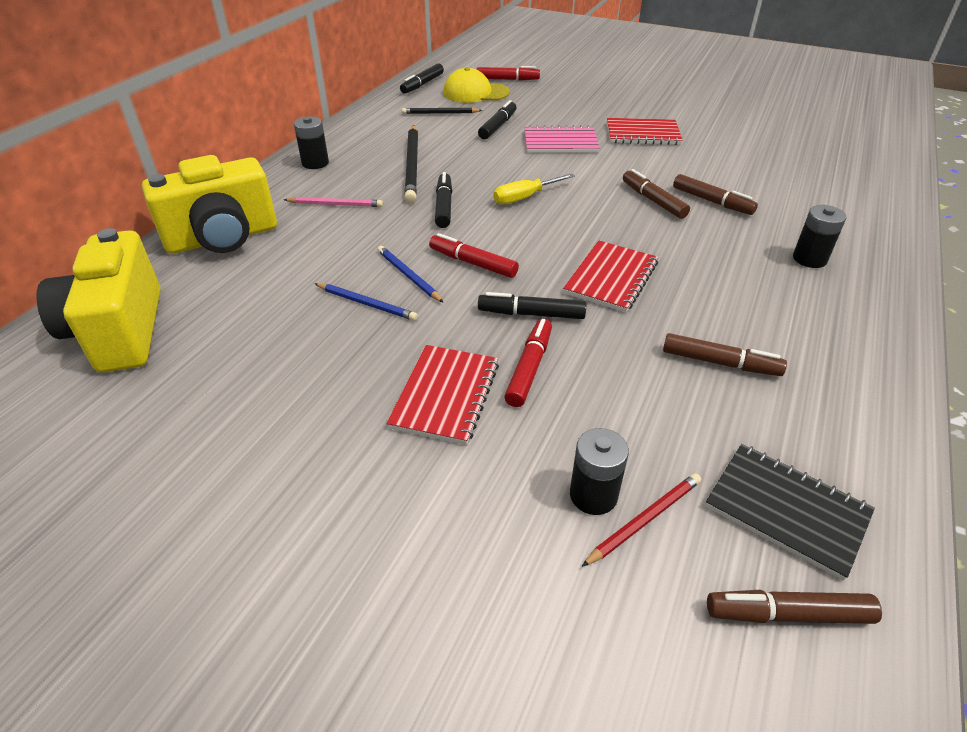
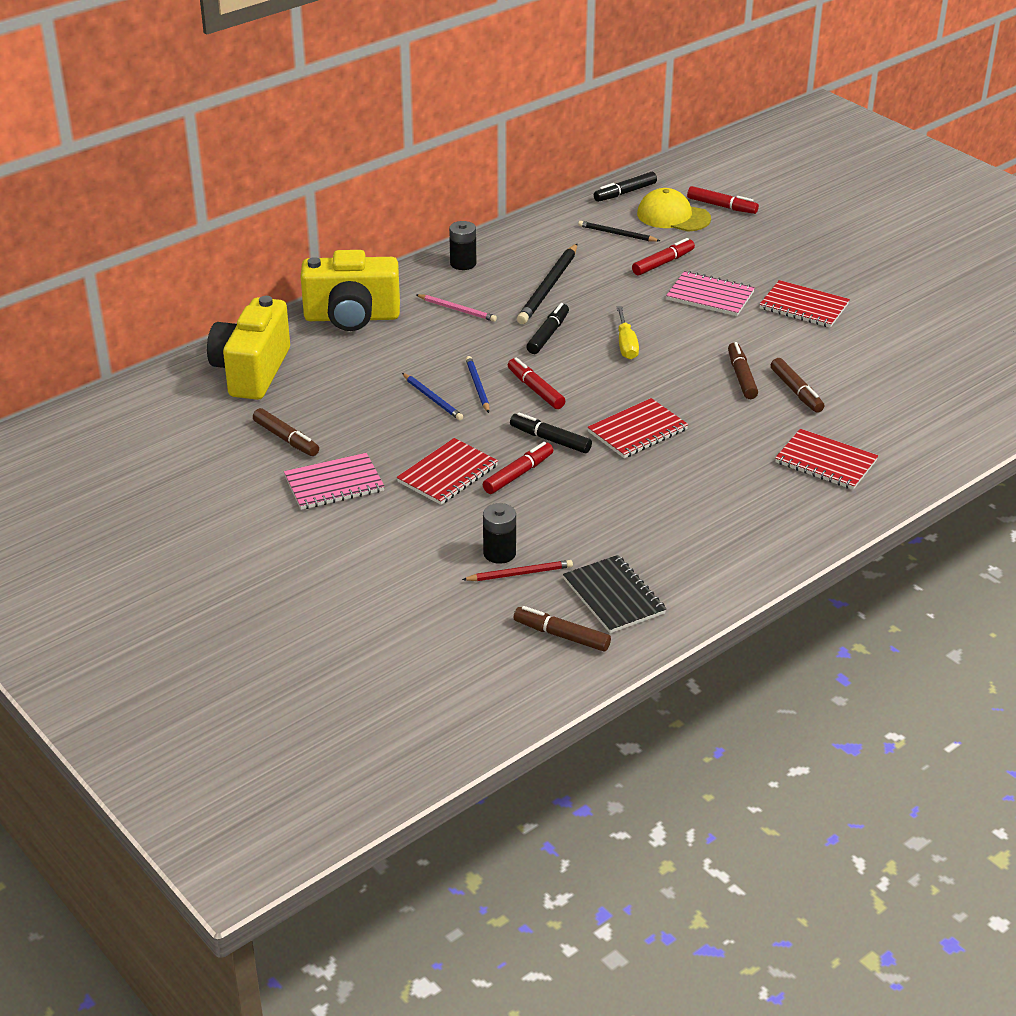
camera: 25 degrees right, 5 degrees down
(302, 461) = (334, 484): none -> pink notebook
(498, 126) = (663, 263): black marker -> red marker
(525, 197) = (626, 344): yellow screwdriver -> yellow screwdriver turned 90 degrees counterclockwise
(720, 363) = (661, 510): brown marker -> brown marker (286, 439)
(809, 259) = (825, 462): black battery -> red notebook

